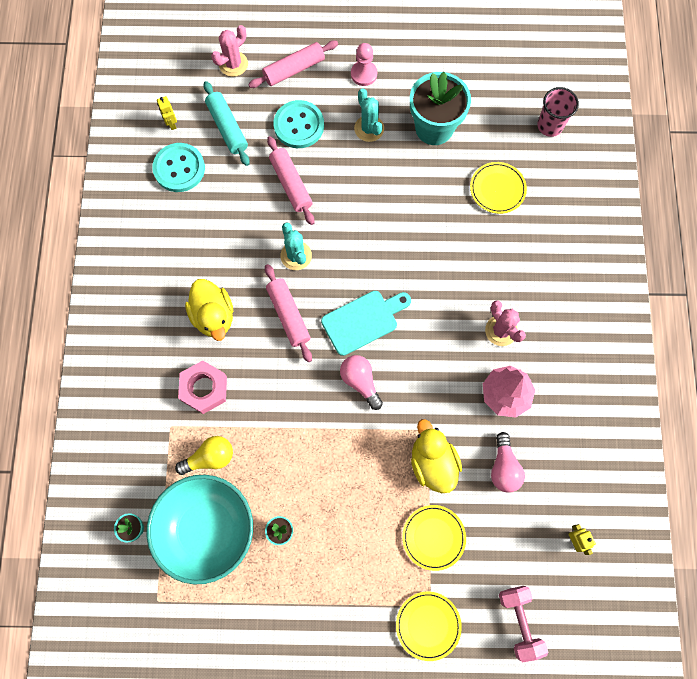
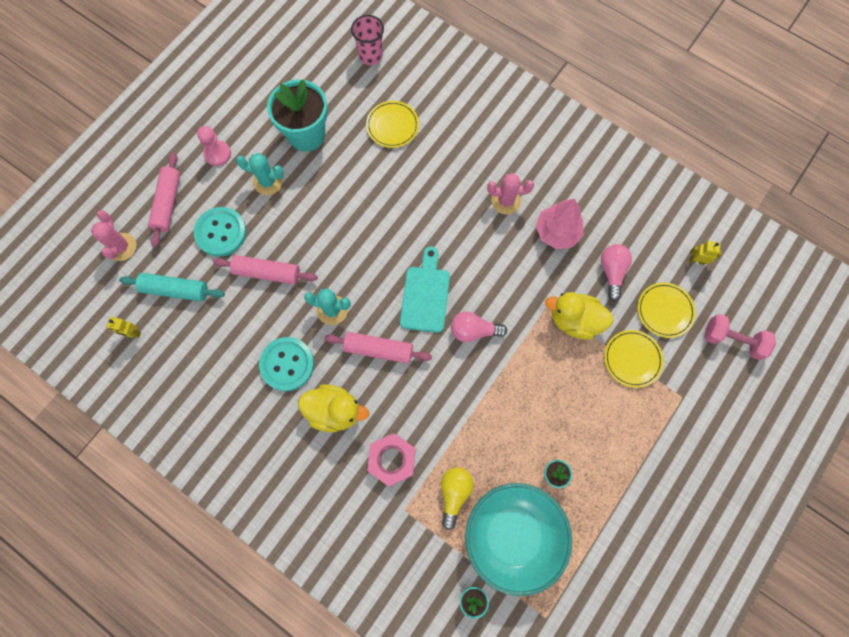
camera: 55 degrees left, 0 degrees up
(179, 168) = (180, 354): turquoise button -> turquoise button (287, 364)
(428, 625) = (696, 409): yellow plate -> yellow plate (665, 311)
(504, 467) = (612, 272): pink light bulb -> pink light bulb turned 120 degrees counterclockwise

